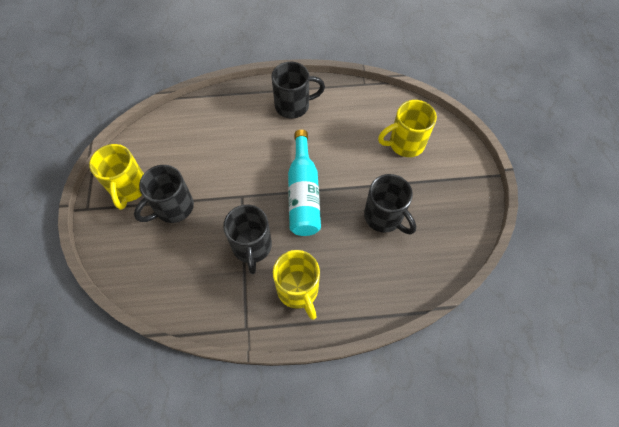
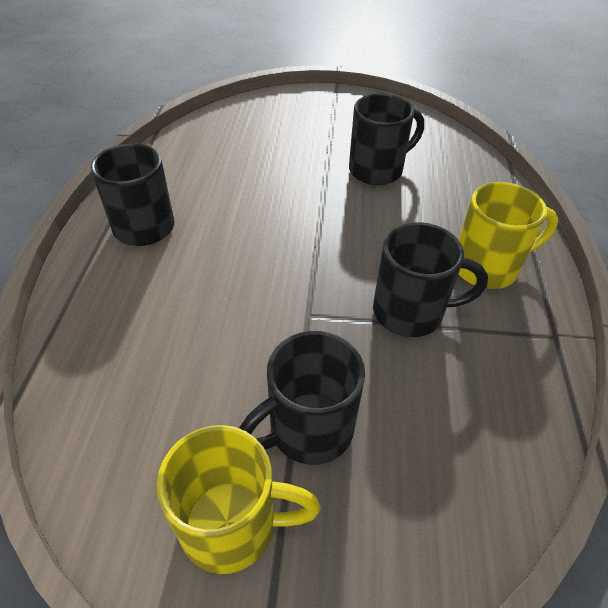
camera: 80 degrees left, 15 degrees down
(173, 207) = (308, 429): black mug -> black mug turned 90 degrees clockwise
(303, 193) = (322, 238): turquoise bottle -> none
(405, 144) = (268, 134): yellow mug -> none

